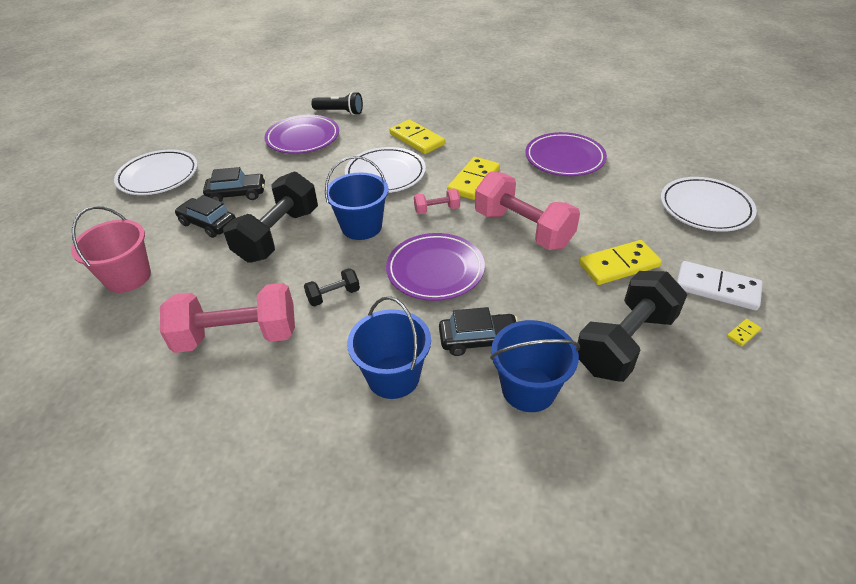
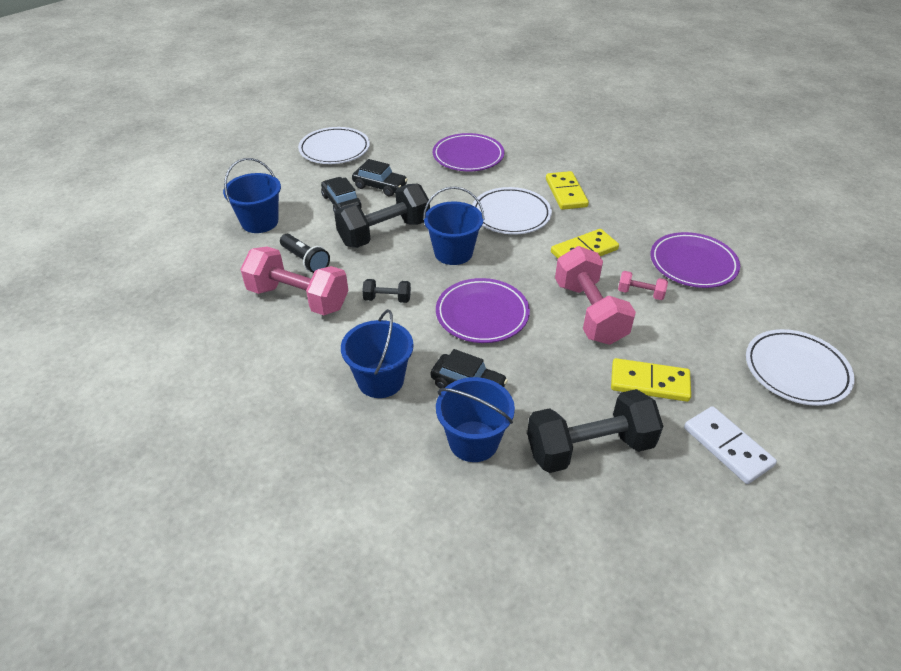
camera: 30 degrees right, 0 degrees up
(128, 277) = (260, 222): pink bucket -> blue bucket
(340, 112) = (519, 143): black flashlight -> black flashlight (305, 261)
(437, 210) = (528, 264): pink dumbbell -> pink dumbbell (640, 293)
(743, 333) = (711, 496): yellow domino -> none

